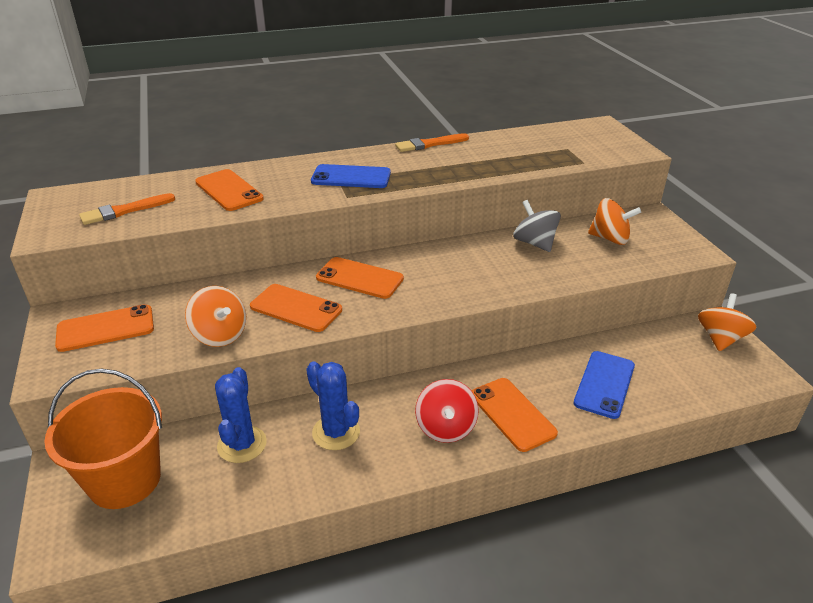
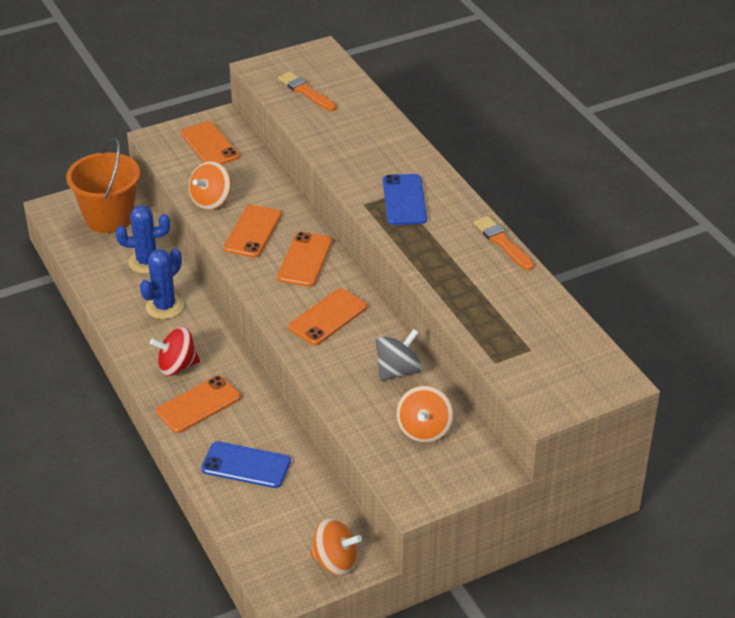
camera: 80 degrees right, 5 degrees up
(229, 190) = (356, 135): orange phone -> orange phone (328, 317)

